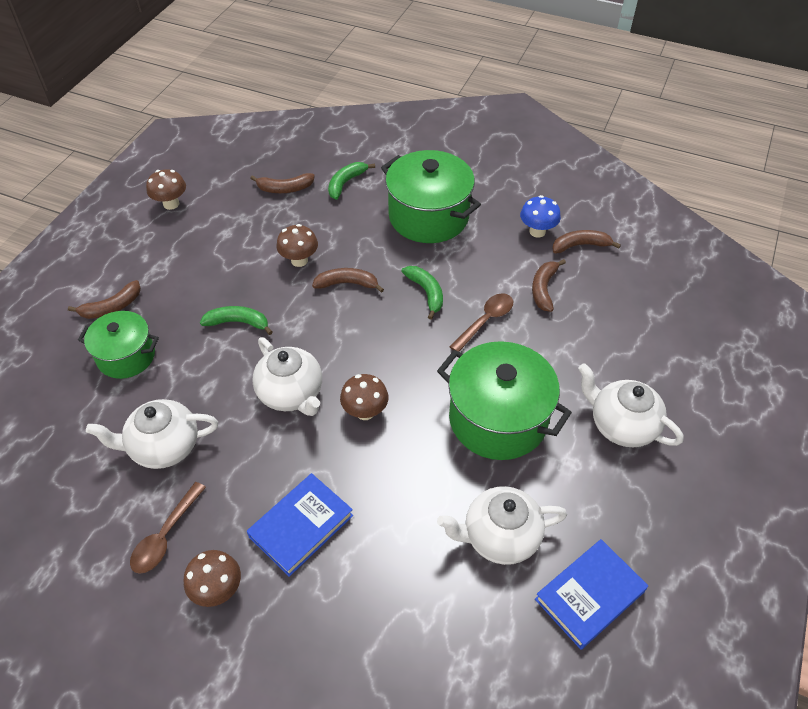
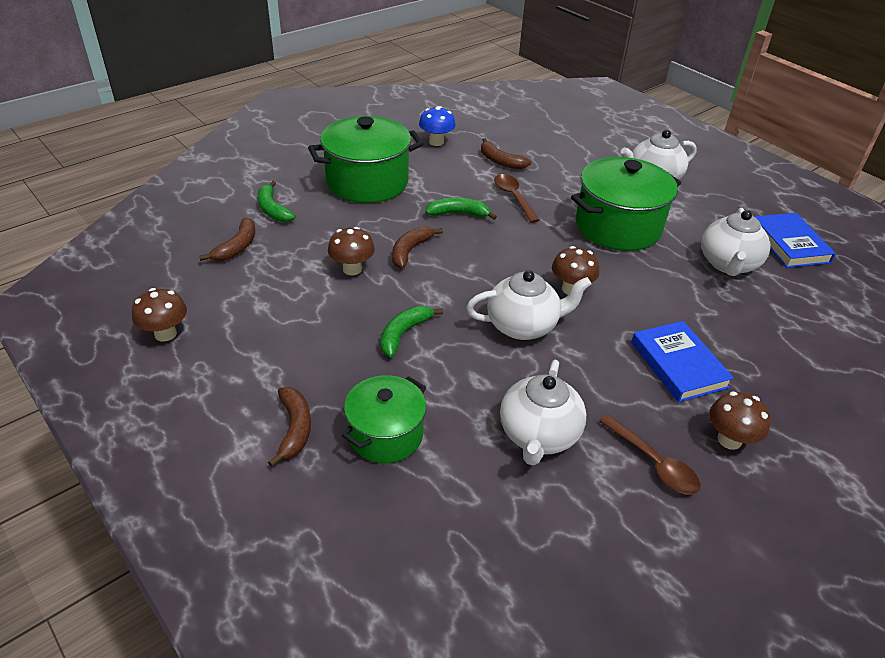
camera: 65 degrees left, 10 degrees down
(580, 245) = (469, 131): brown banana -> none

